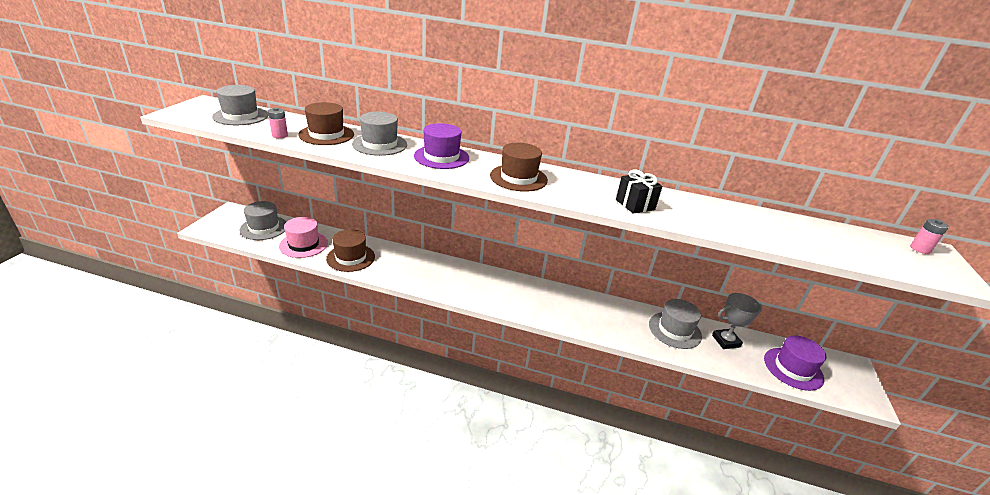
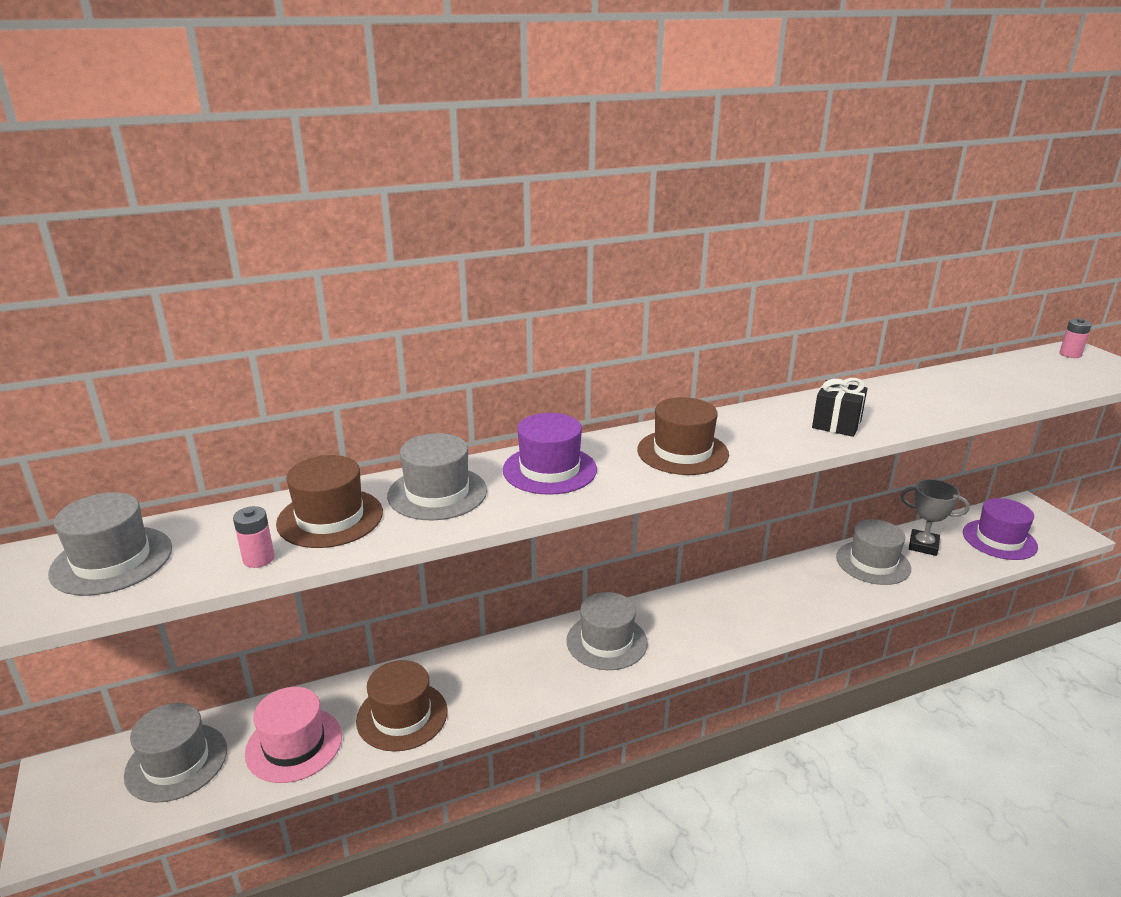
camera: 35 degrees left, 5 degrees down
(470, 280) = (606, 641): none -> grey hat
(725, 341) = (923, 546): grey trophy -> grey trophy turned 75 degrees clockwise

